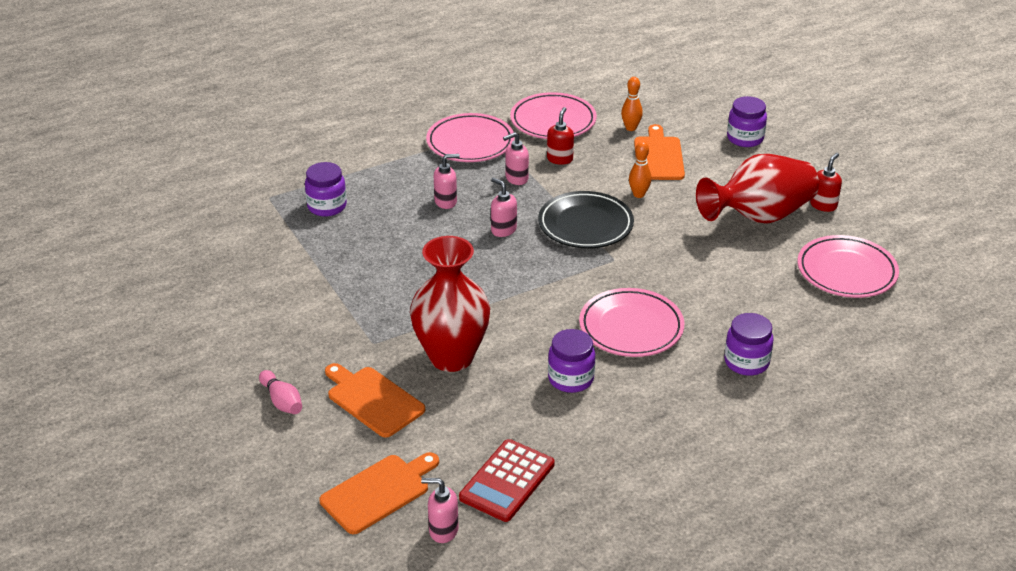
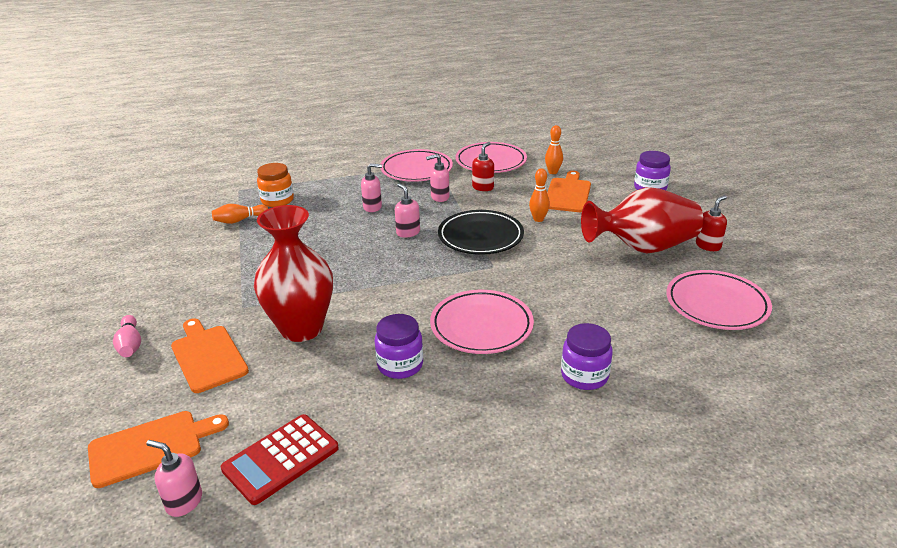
camera: 15 degrees right, 5 degrees down
(299, 239) = (239, 220): none -> orange bowling pin
(327, 206) = (277, 200): purple jar -> orange jar

